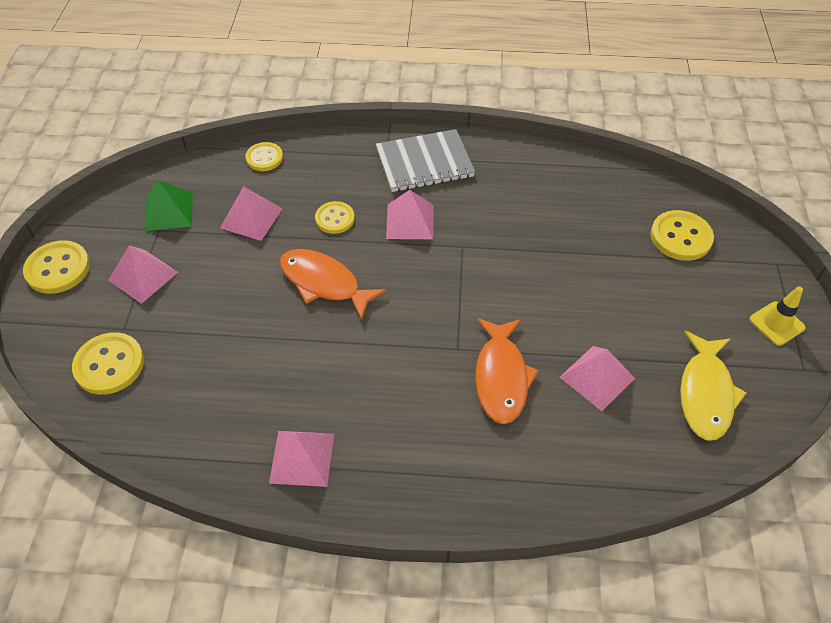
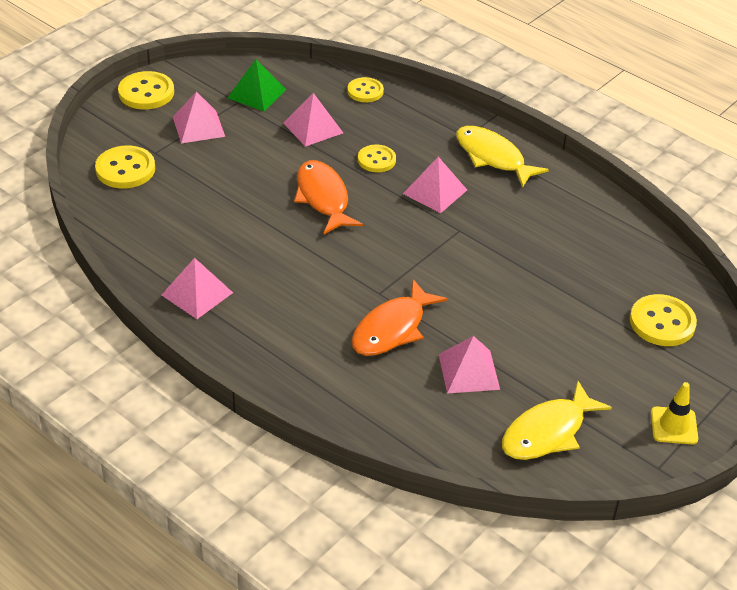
camera: 35 degrees right, 10 degrees down
(424, 163) = (493, 157): grey notebook -> yellow fish

